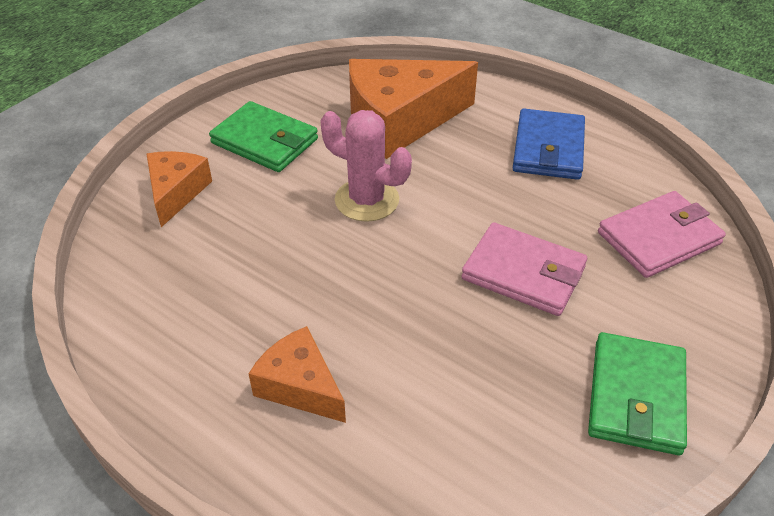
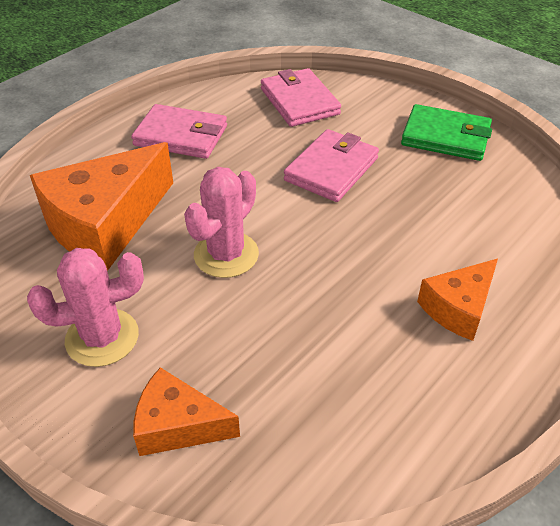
camera: 85 degrees left, 0 degrees up
(265, 141) = (102, 337): green wallet -> pink cactus
(400, 121) = (105, 223): orange cheese -> orange cheese turned 60 degrees clockwise
(548, 149) = (181, 136): blue wallet -> pink wallet

